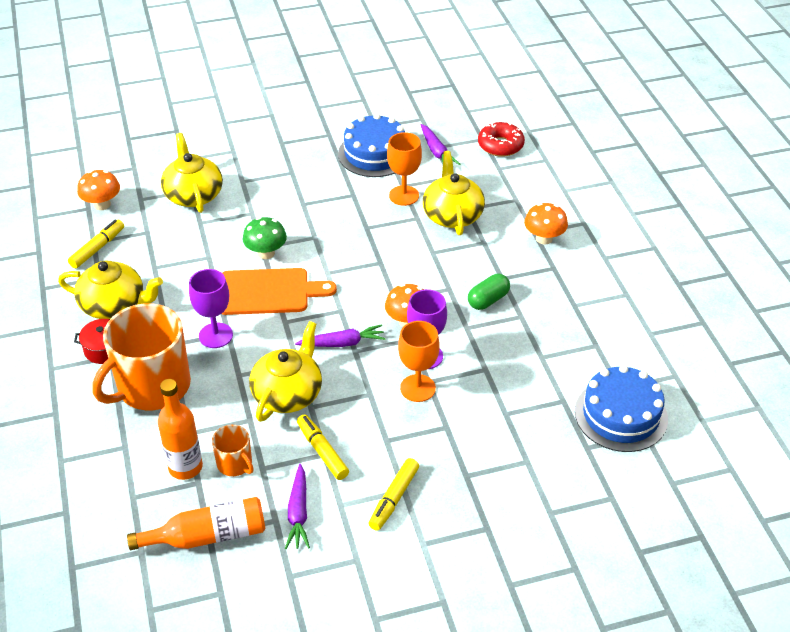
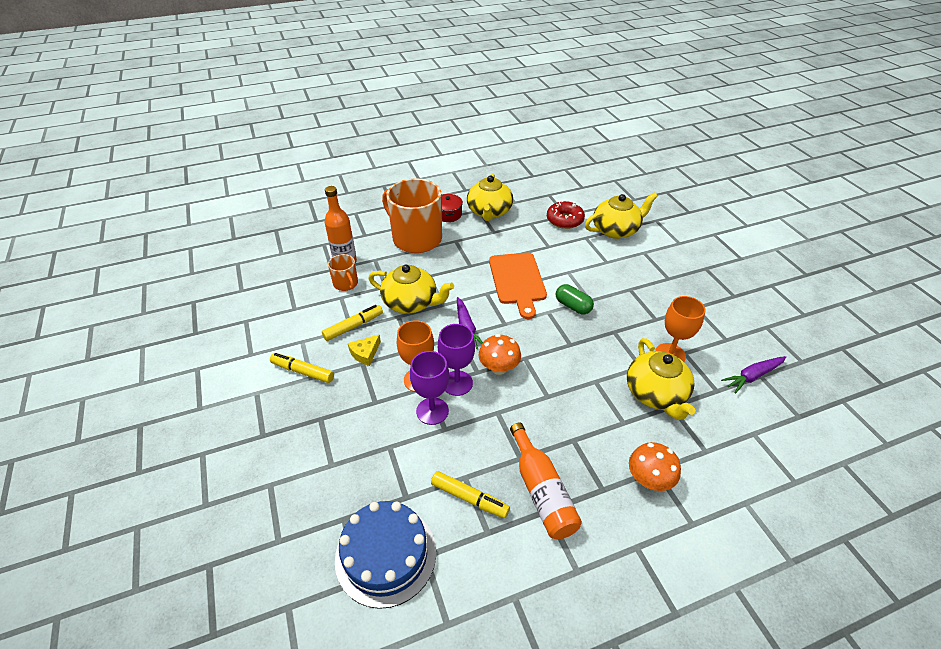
camera: 85 degrees right, 0 degrees up
(98, 248) = (543, 197): yellow marker -> yellow marker (469, 498)
(102, 204) = (588, 192): orange mushroom -> none
(208, 536) = (287, 279): orange bottle -> orange bottle (541, 491)
(215, 335) = (467, 260): purple goblet -> purple goblet (432, 411)
(235, 464) = (346, 284): orange mug -> orange mug turned 75 degrees counterclockwise
(266, 253) = (561, 274): green mushroom -> none
(298, 512) = (298, 319): purple carrot -> none
(371, 438) = (365, 353): none -> yellow cheese
(375, 153) = (723, 329): blue cake -> none
(452, 215) = (656, 394): yellow teapot -> yellow teapot turned 90 degrees clockwise
(488, 300) = (538, 428): green capsule -> green capsule (573, 306)
(500, 145) = (796, 434): red donut -> red donut (564, 220)

